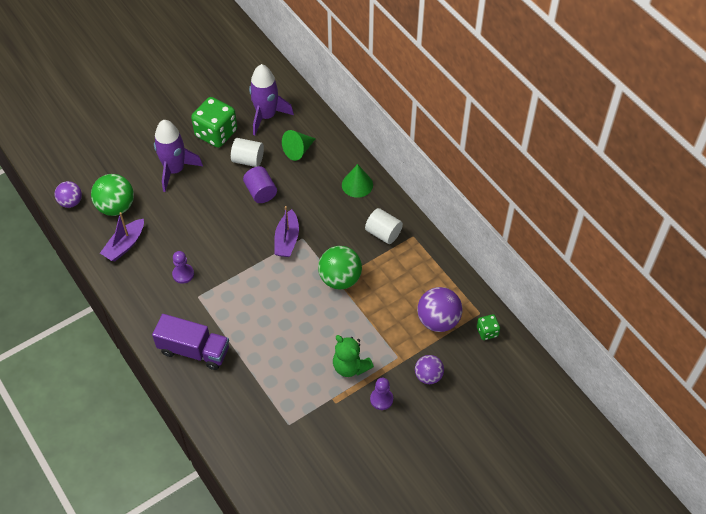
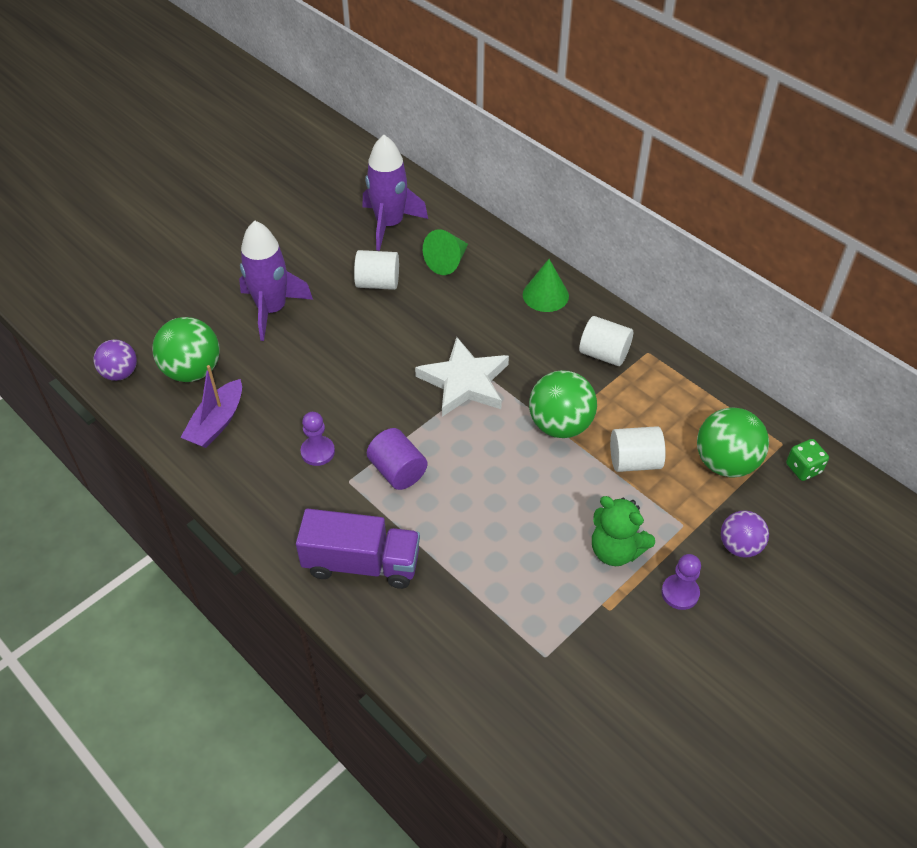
camera: 10 degrees left, 5 degrees down
(216, 133) = (322, 255): green dice -> none
(261, 192) = (408, 323): purple cylinder -> purple cylinder (397, 471)
(287, 240) = (464, 382): purple boat -> white star
(380, 310) = (634, 461): none -> white cylinder
(438, 320) = (725, 463): purple ball -> green ball

